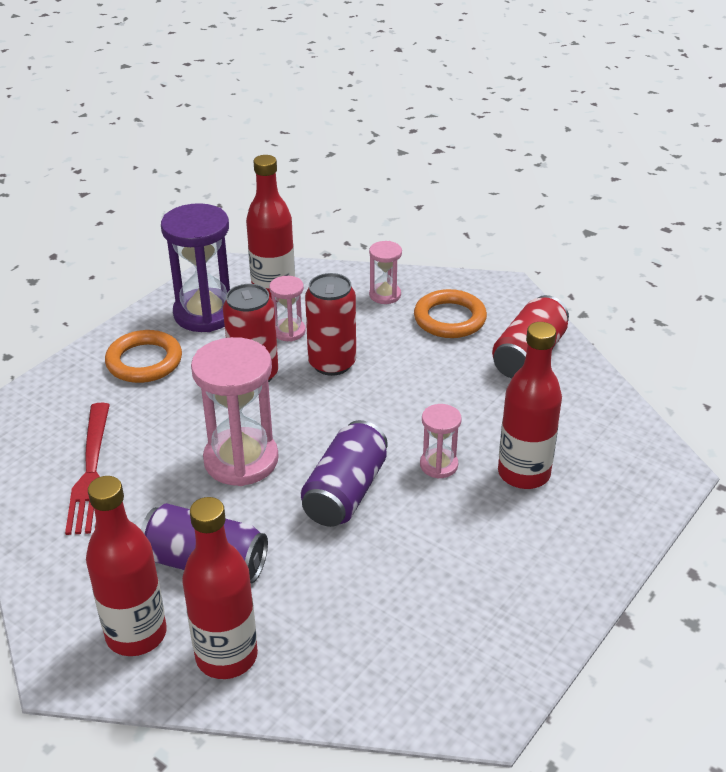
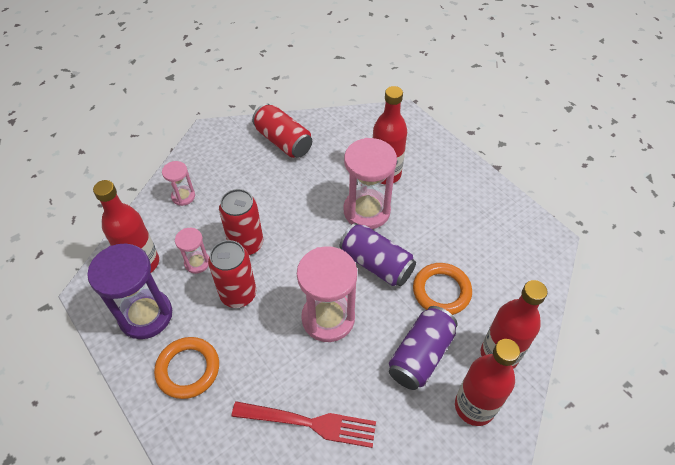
camera: 75 degrees left, 15 degrees up
(438, 465) = (366, 211): pink hourglass -> pink hourglass, size x1.96
(449, 319) = (228, 169): orange ring -> orange ring (441, 291)

